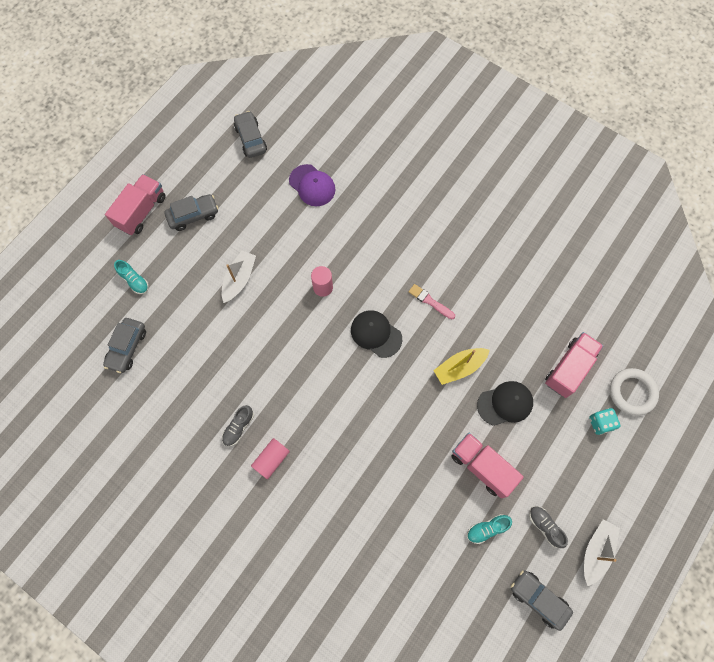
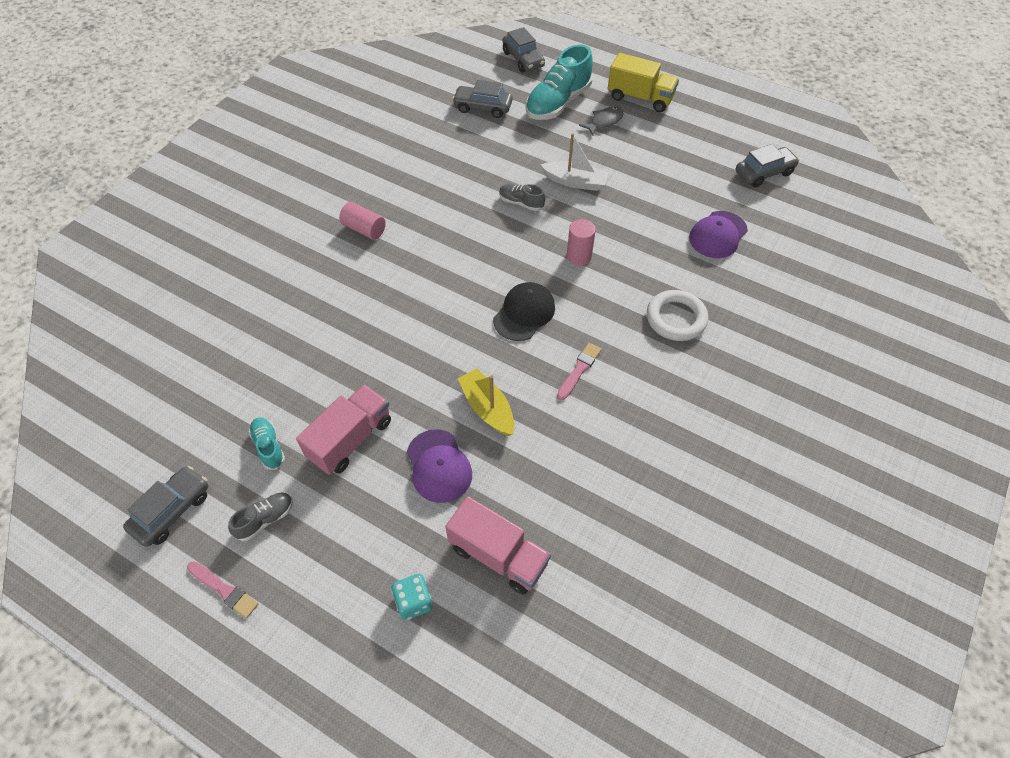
camera: 85 degrees right, 15 degrees down
(134, 281) = (558, 103): turquoise shoe -> turquoise shoe, size x2.03
(141, 211) = (640, 98): pink truck -> yellow truck
(168, 245) = (604, 122): none -> grey fish
(193, 215) = (646, 137): grey car -> grey car (523, 59)
(238, 427) = (400, 199): grey shoe -> grey shoe (521, 203)
(505, 403) = (439, 466): black cap -> purple cap
(596, 551) = (224, 590): white boat -> pink brush
(632, 392) = (466, 655): white ring -> white ring (676, 318)

